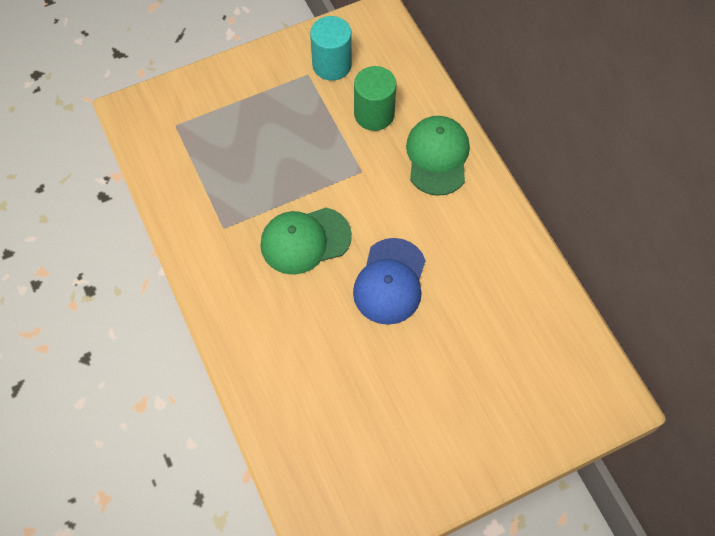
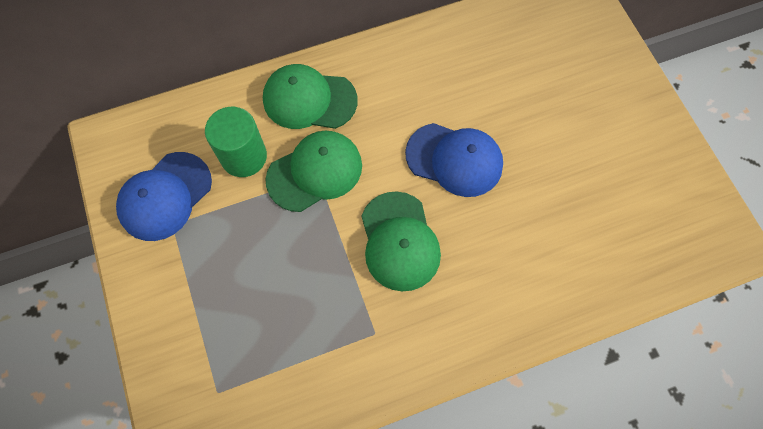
camera: 85 degrees left, 5 degrees up
(332, 65) = (165, 196): turquoise cylinder -> blue cap
(365, 169) = (315, 172): none -> green cap

